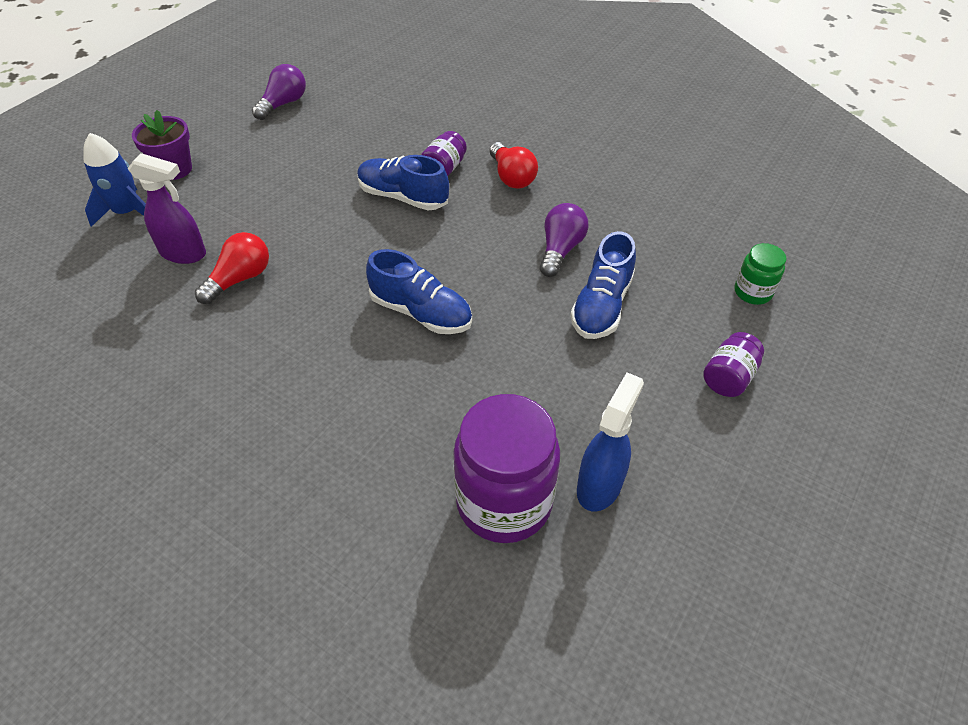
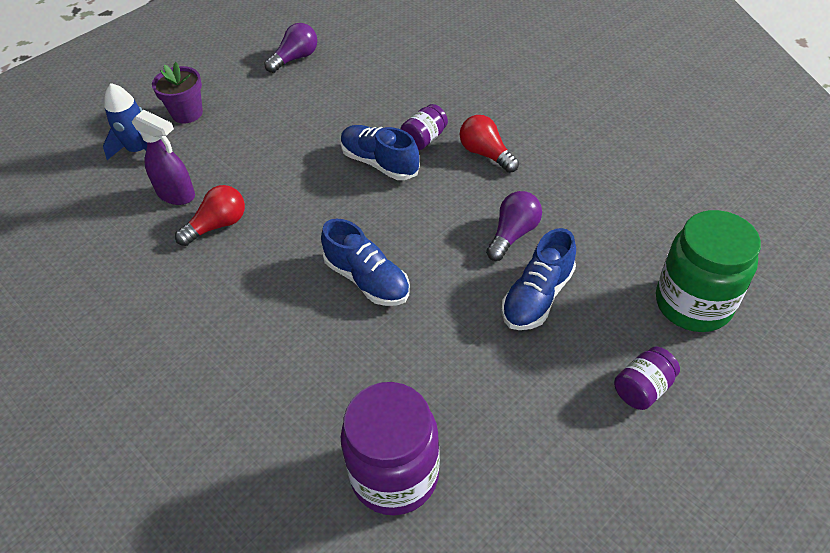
camera: 15 degrees right, 0 degrees up
(511, 177) = (486, 154): red light bulb -> red light bulb turned 150 degrees clockwise
(599, 485) = (487, 475): blue spray bottle -> none
(752, 292) = (693, 304): green jar -> green jar, size x2.00

